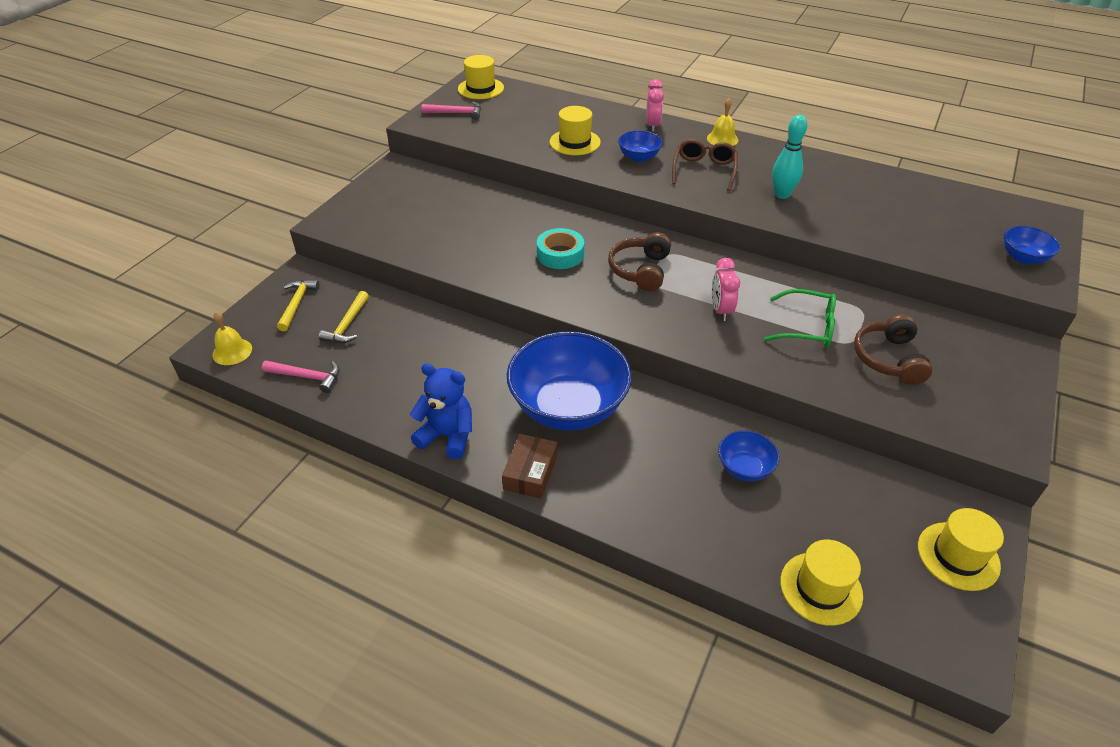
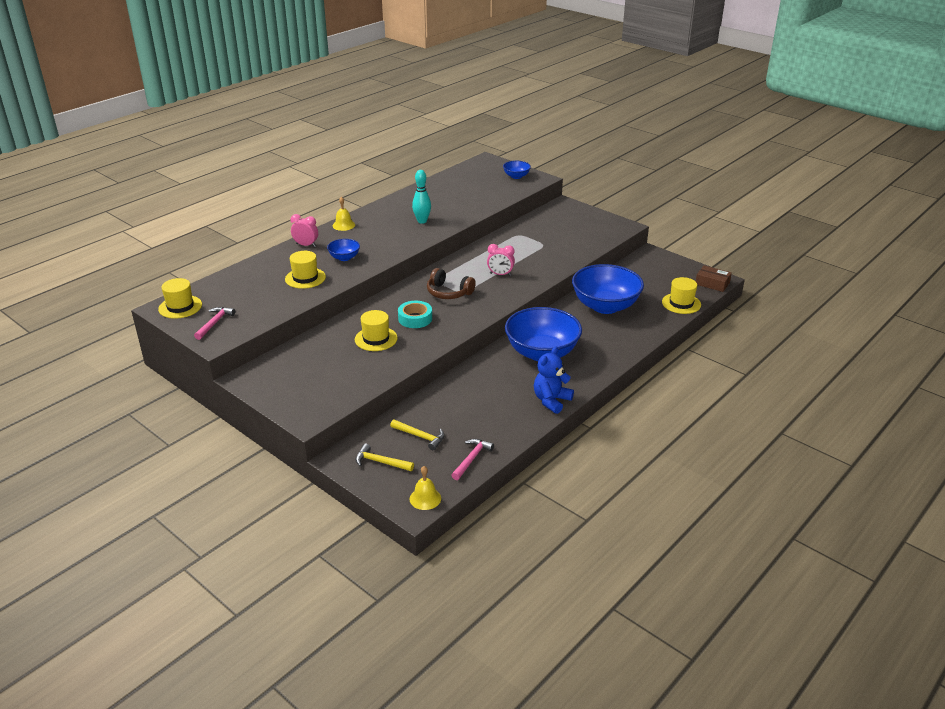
camera: 75 degrees left, 10 degrees down
(530, 472) = (590, 374): brown box -> brown box (712, 283)
(704, 170) = (377, 239): brown glasses -> none
(744, 468) = (605, 306): blue bowl -> blue bowl, size x2.17
(807, 327) = (526, 253): green glasses -> none
(888, 359) = (559, 238): brown headphones -> none
(958, 556) = (669, 266): yellow hat -> yellow hat (376, 339)

